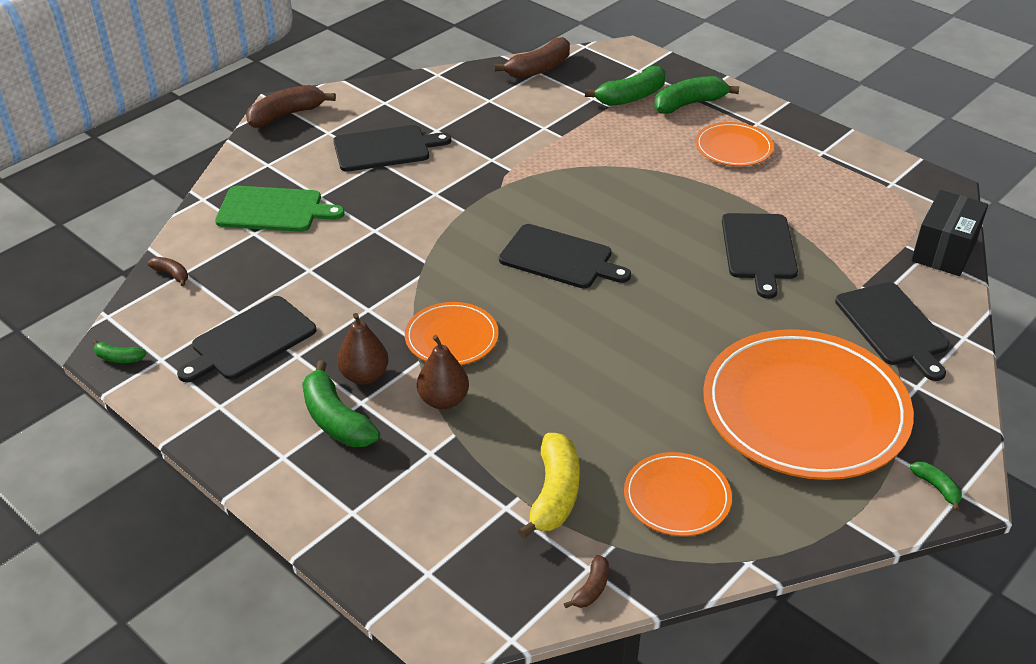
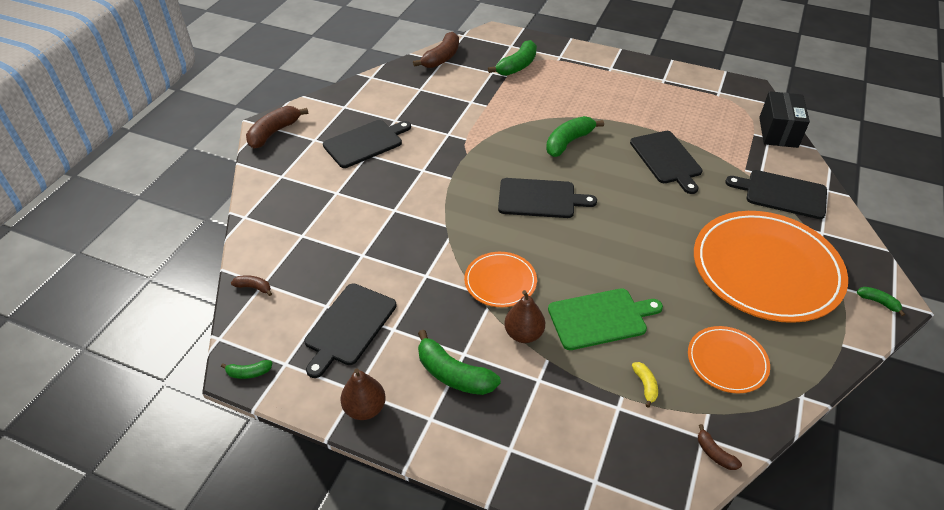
camera: 20 degrees left, 5 degrees up
(274, 210) = (307, 212): green cutting board -> green cutting board (600, 318)
(364, 375) = (454, 331): brown pear -> brown pear (365, 408)
(554, 494) = (645, 386): yellow banana -> yellow banana, size x0.50
(591, 588) = (714, 453): brown banana -> brown banana turned 135 degrees clockwise
(689, 104) = (558, 63): green banana -> green banana (568, 142)
(733, 148) = (606, 89): orange plate -> none
(893, 327) = (782, 194): black cutting board -> black cutting board turned 150 degrees clockwise

